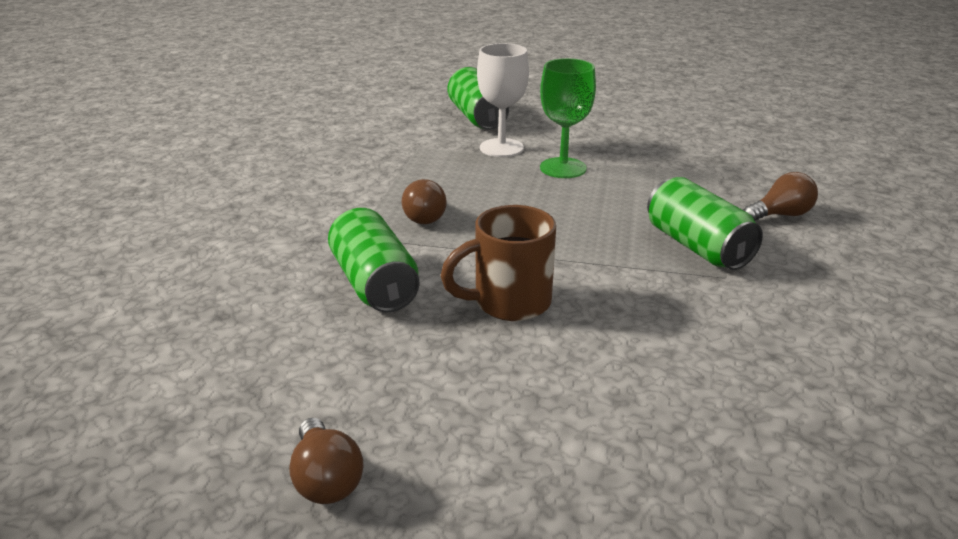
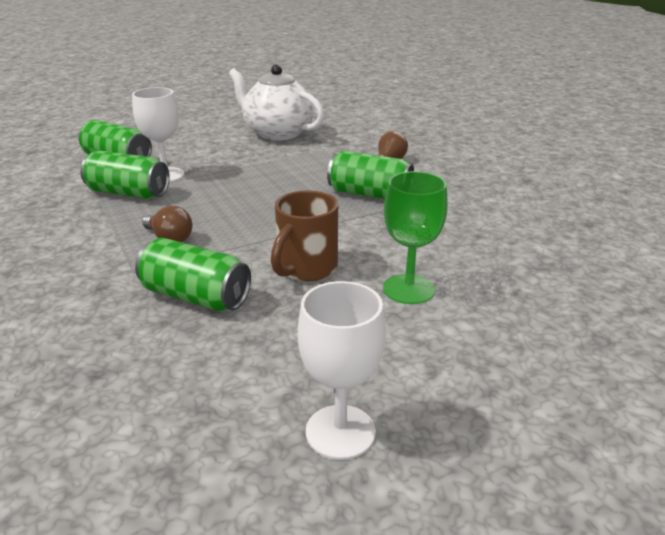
camera: 40 degrees left, 0 degrees up
(326, 480) = (340, 432): brown light bulb -> white goblet
(445, 156) = (128, 193): none -> green can
(563, 168) = (228, 175): green goblet -> green goblet (408, 289)
(683, 134) = (277, 133): none -> white teapot

